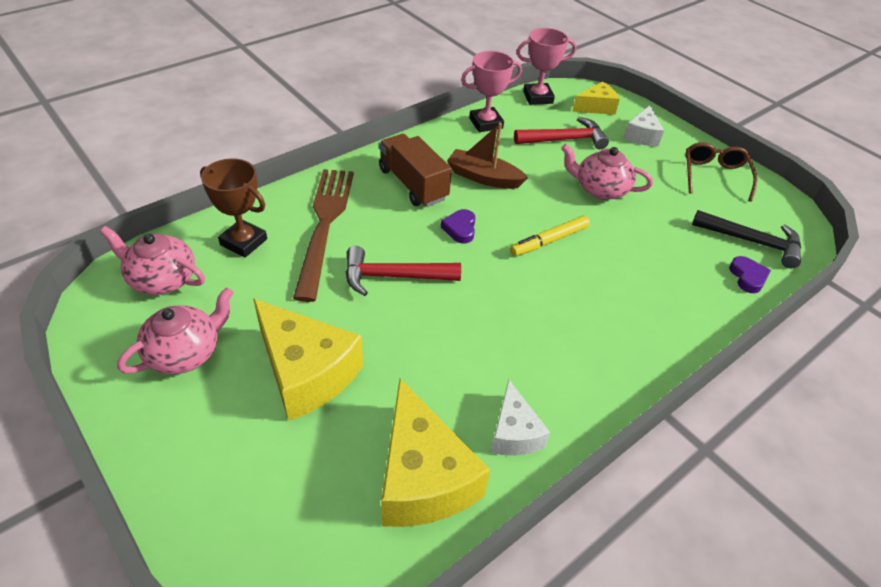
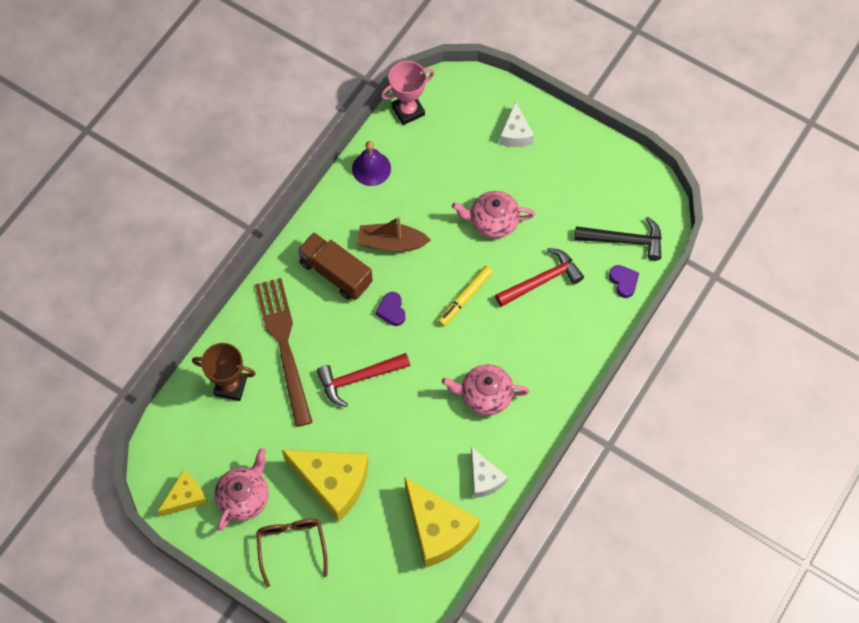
camera: 15 degrees left, 20 degrees up
(162, 279) = (190, 443): pink teapot -> pink teapot (485, 395)
(486, 123) = (371, 168): pink trophy -> purple bell
(564, 140) = (448, 165): red hammer -> red hammer (542, 280)
(596, 107) = (466, 105): yellow cheese -> yellow cheese (186, 497)
(714, 176) = (586, 167): brown glasses -> brown glasses (292, 546)

